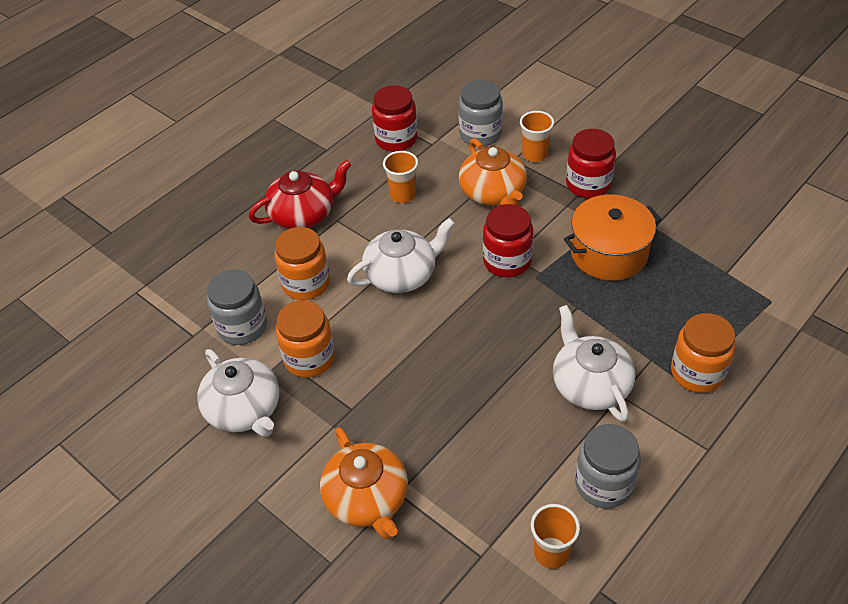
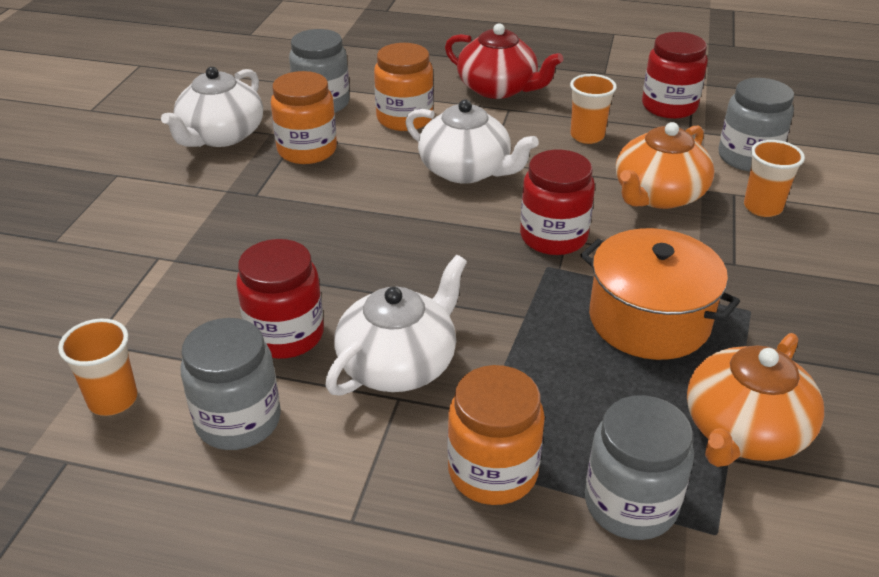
camera: 60 degrees right, 10 degrees down
(367, 499) = (142, 239): orange teapot -> orange teapot (744, 431)
(588, 184) = (760, 267): red jar -> red jar (285, 335)
(741, 325) = (630, 504): none -> grey jar

